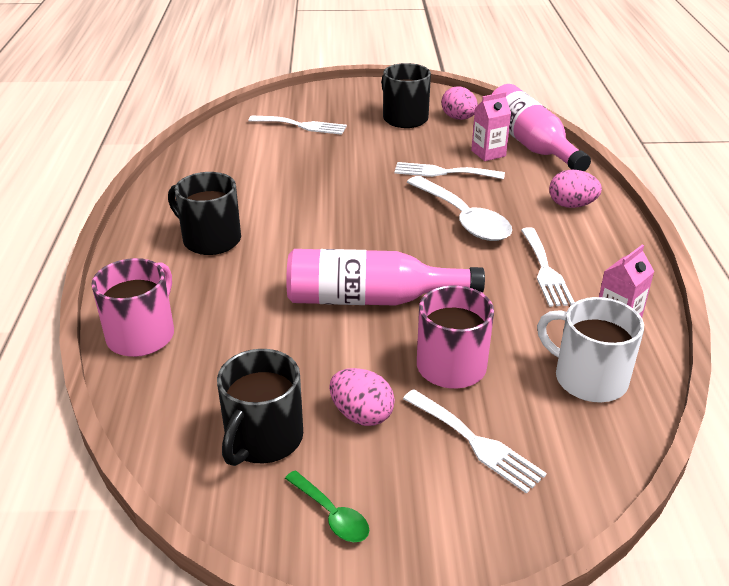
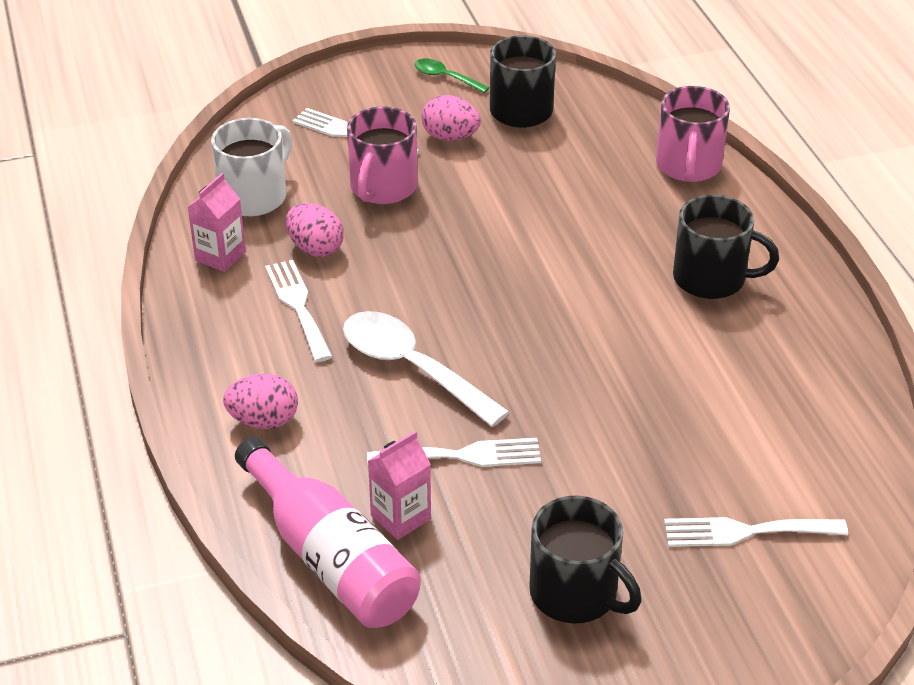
camera: 165 degrees right, 5 degrees up
(371, 299) = (486, 237): pink bottle -> none
(458, 118) = (474, 615): pink egg -> pink egg (315, 248)
(588, 378) = (254, 196): white mug -> white mug turned 75 degrees counterclockwise

